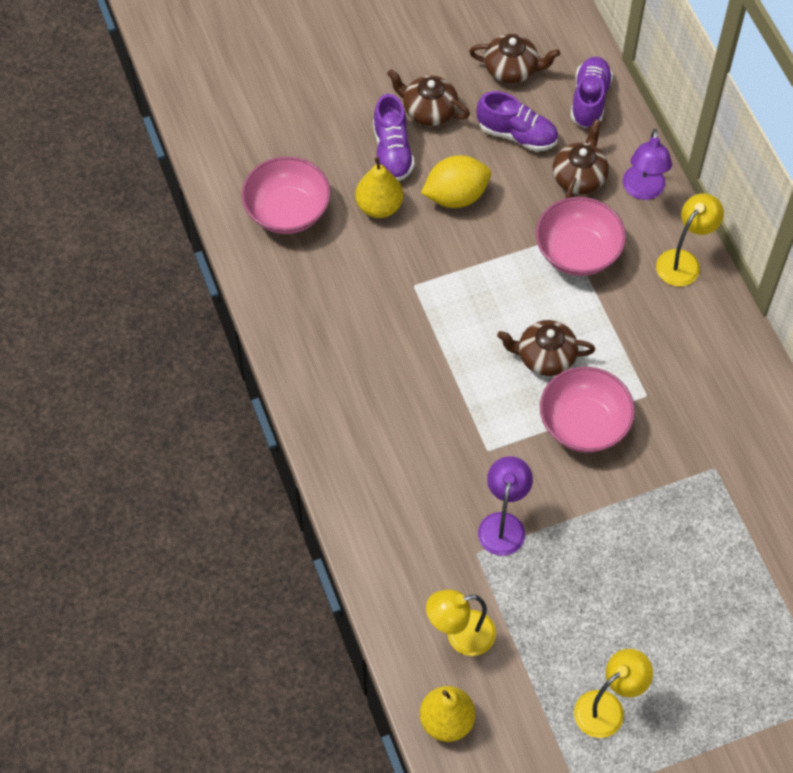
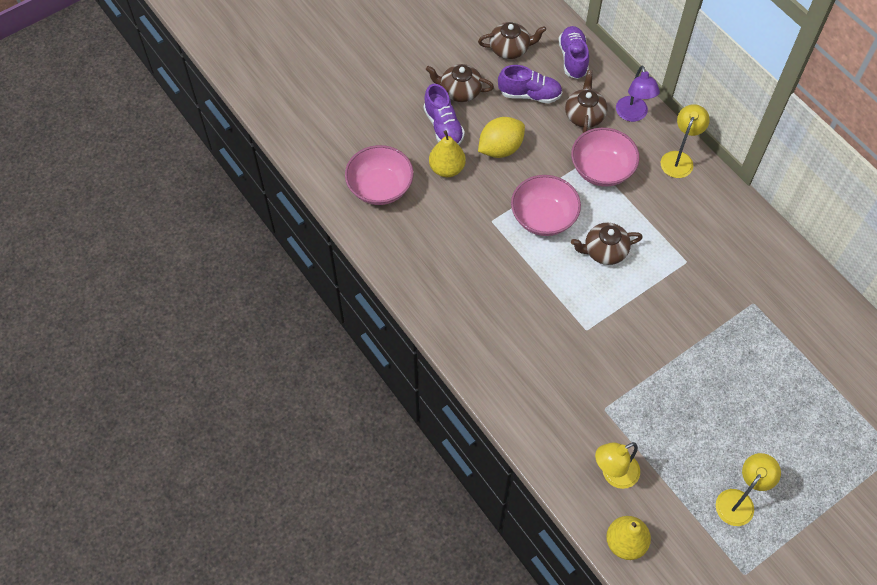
camera: 15 degrees left, 0 degrees up
(503, 524) = (616, 382): purple lamp -> none
(584, 424) = (649, 293): pink bowl -> pink bowl (543, 217)

